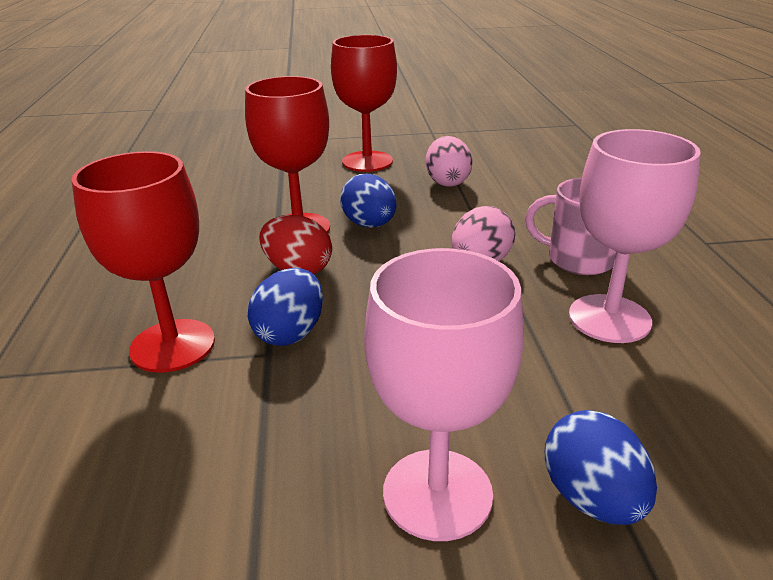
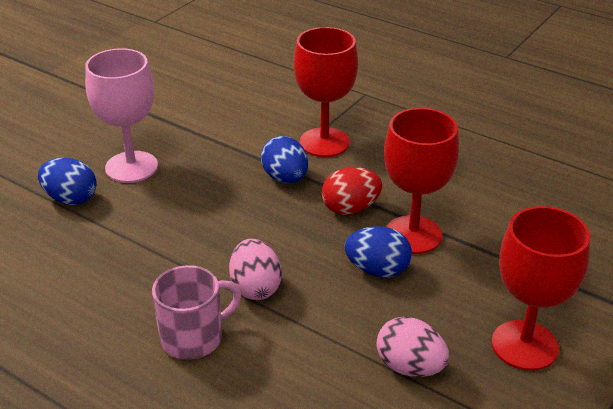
camera: 130 degrees right, 5 degrees up
(609, 318) = (129, 294): pink goblet -> none

